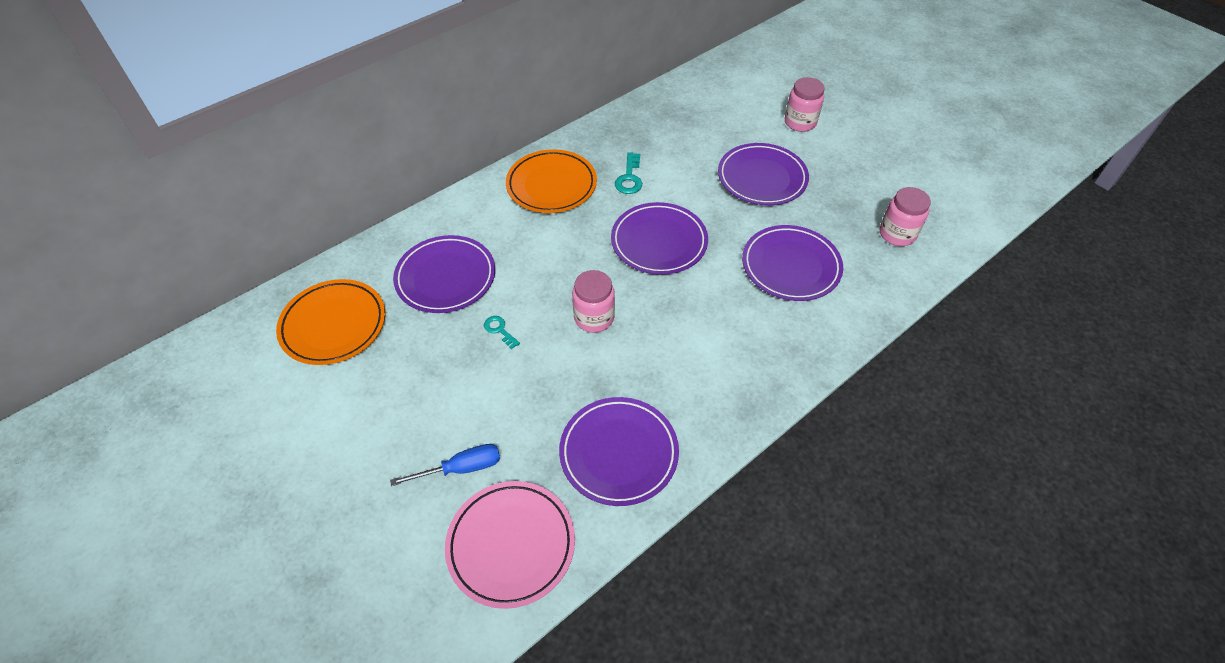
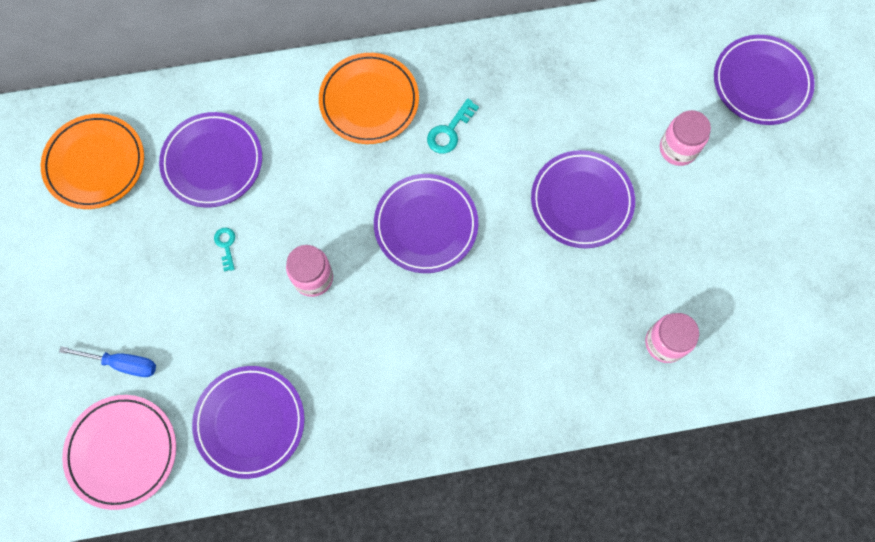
camera: 30 degrees right, 20 degrees up
(790, 266) = (530, 321): purple plate -> purple plate (761, 82)

